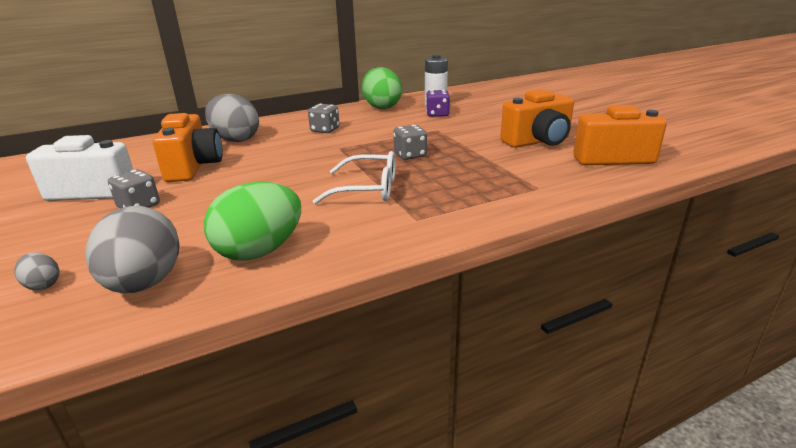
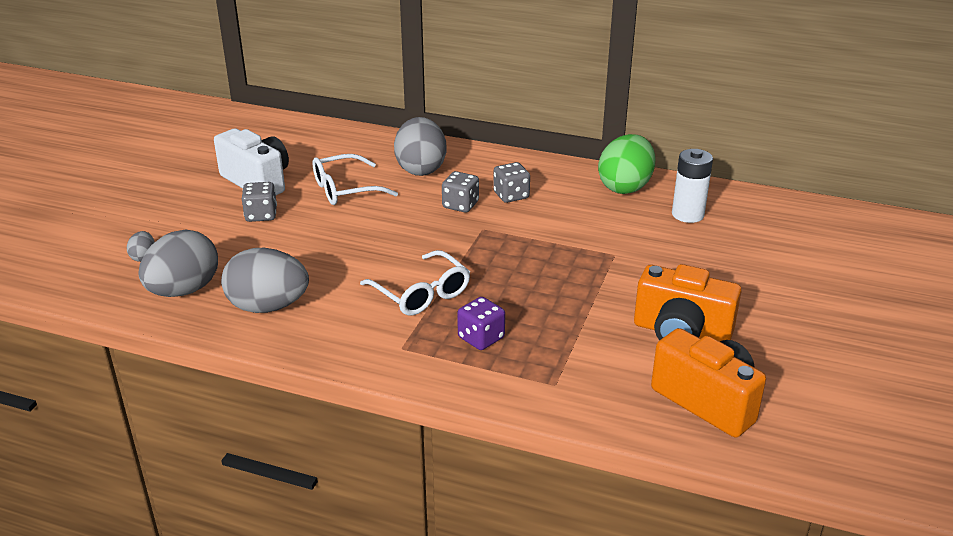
camera: 45 degrees right, 5 degrees up
(194, 167) = (345, 189): orange camera -> white glasses
(260, 251) = (268, 307): green egg -> grey egg
(410, 155) = (523, 275): grey dice -> grey dice (460, 205)
(437, 114) = (660, 231): purple dice -> purple dice (481, 338)

